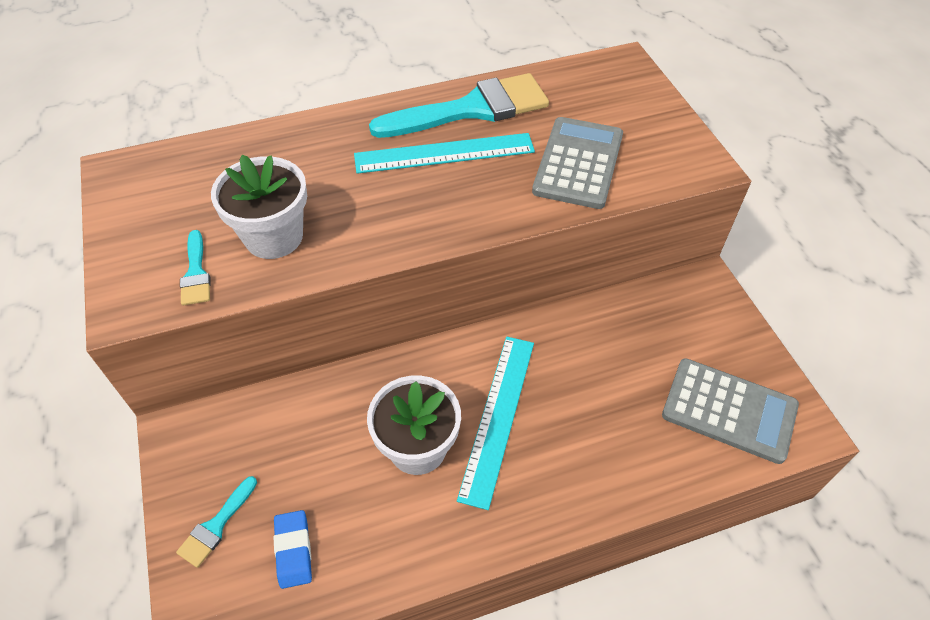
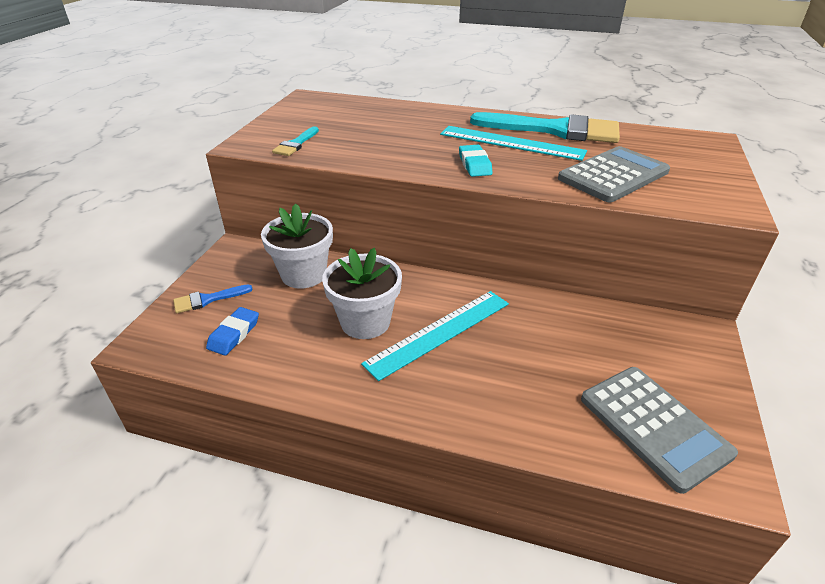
camera: 35 degrees right, 15 degrees down
(216, 526) = (207, 299): turquoise brush -> blue brush
(274, 237) = (357, 144): white flower pot -> white flower pot (304, 274)
(436, 210) = (475, 164): none -> turquoise eraser

